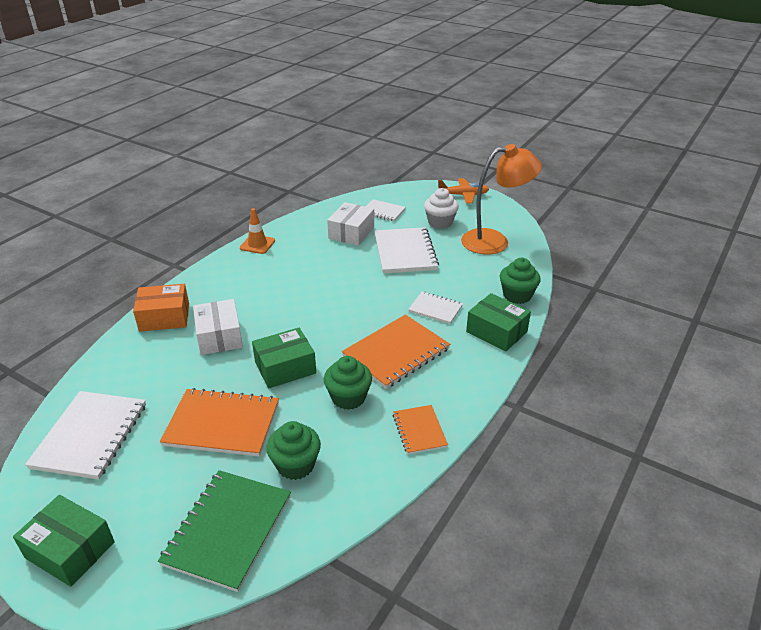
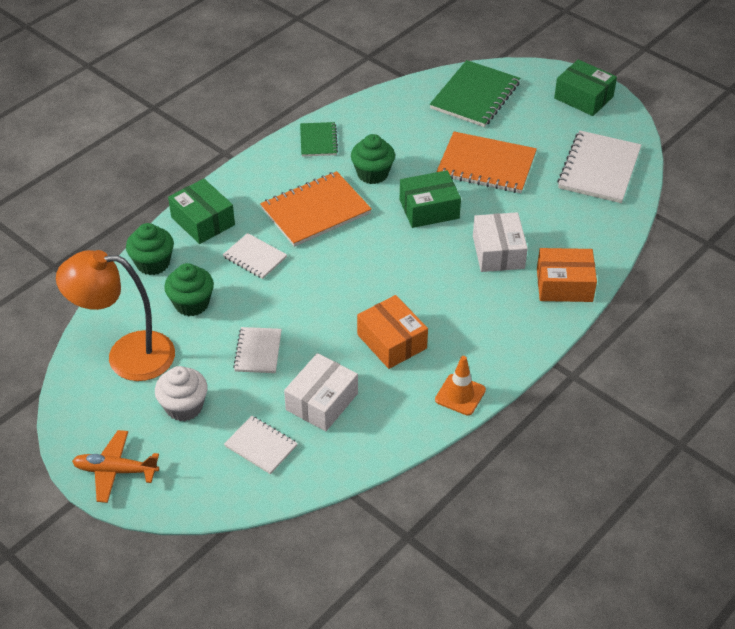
camera: 170 degrees left, 10 degrees up
(295, 465) = (424, 128): green cupcake -> green cupcake (191, 304)
(308, 267) = (392, 341): none -> orange box
(405, 252) = (258, 351): white notebook -> white notebook, size x0.56
(419, 430) = (318, 140): orange notebook -> green notebook

